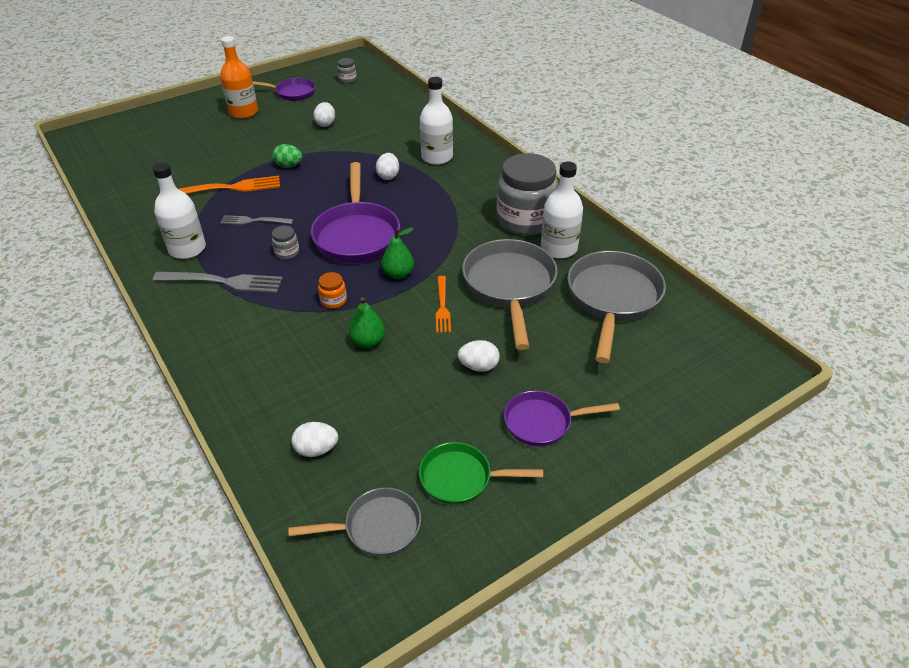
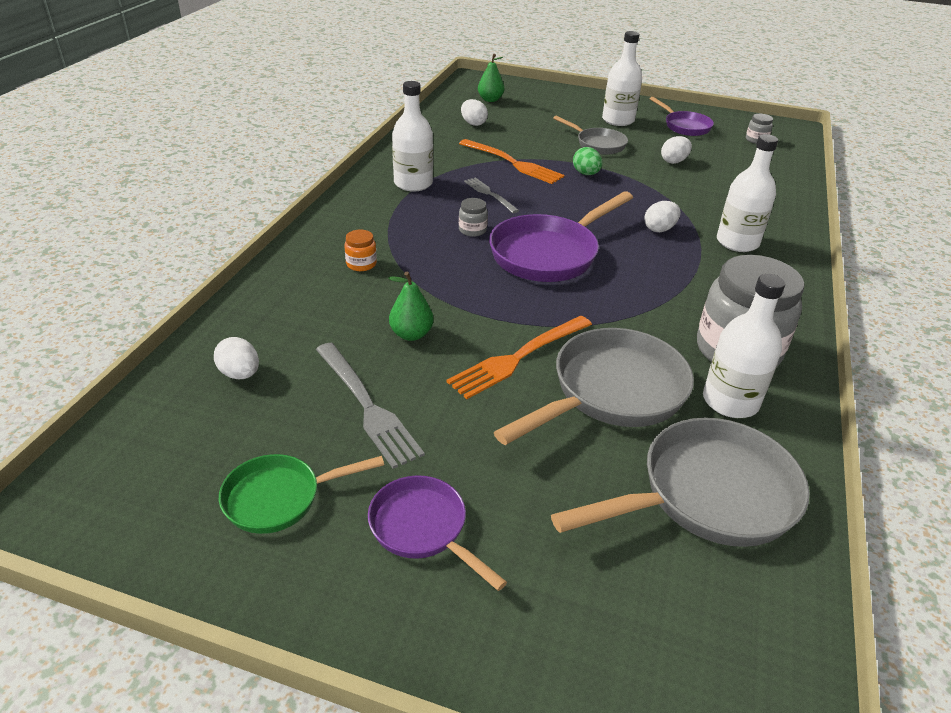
camera: 50 degrees right, 5 degrees down
(224, 282) = (396, 219): grey fork -> grey fork (368, 407)
(243, 112) = (618, 120): orange bottle -> white bottle
(333, 301) = (442, 286): orange jar -> orange jar (361, 264)
(376, 527) = (168, 465): grey pan -> grey pan (597, 144)
(398, 274) = (528, 306): green pear -> green pear (490, 100)
(442, 307) = (517, 358): orange fork -> orange fork, size x1.62
(461, 478) = (280, 498): green pan -> green pan turned 75 degrees counterclockwise
(478, 366) = (458, 429): white egg -> white egg (473, 123)

